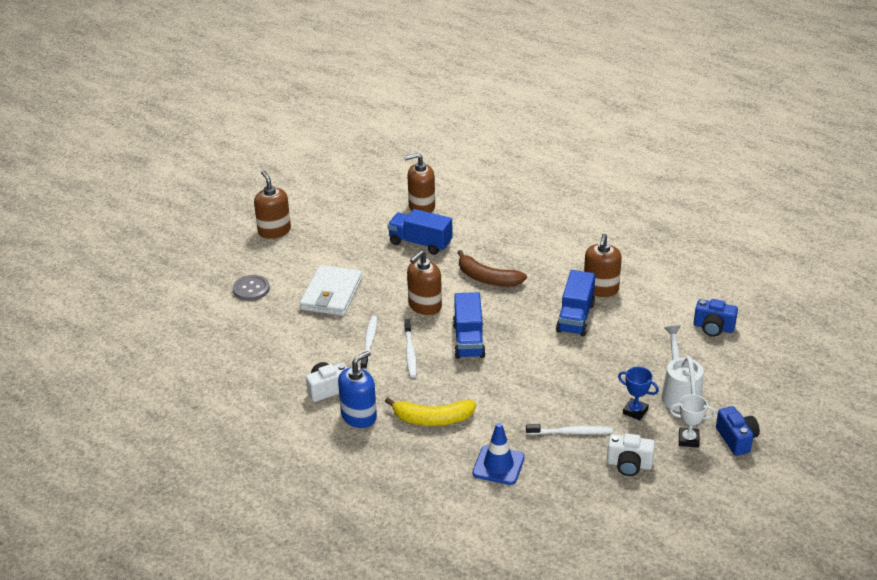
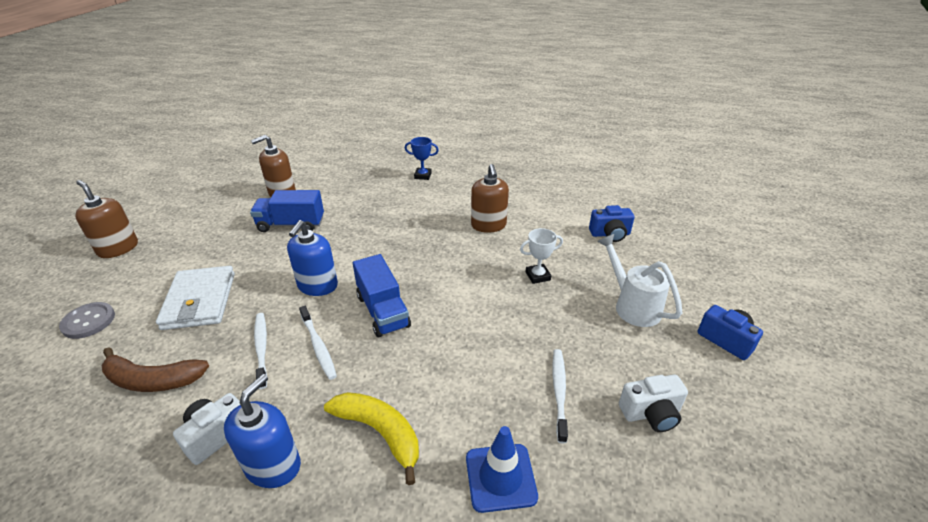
camera: 25 degrees left, 0 degrees up
(425, 306) = (317, 286): brown soap dispenser -> blue soap dispenser
(432, 419) = (380, 433): yellow banana -> yellow banana turned 120 degrees counterclockwise
(487, 278) = (374, 241): brown banana -> brown banana (152, 380)
(571, 432) = (559, 391): white toothbrush -> white toothbrush turned 60 degrees counterclockwise
(575, 317) = (482, 257): blue truck -> none
(635, 411) = (607, 340): blue trophy -> blue trophy (423, 176)
(688, 439) = (684, 357): white trophy -> white trophy (537, 276)

